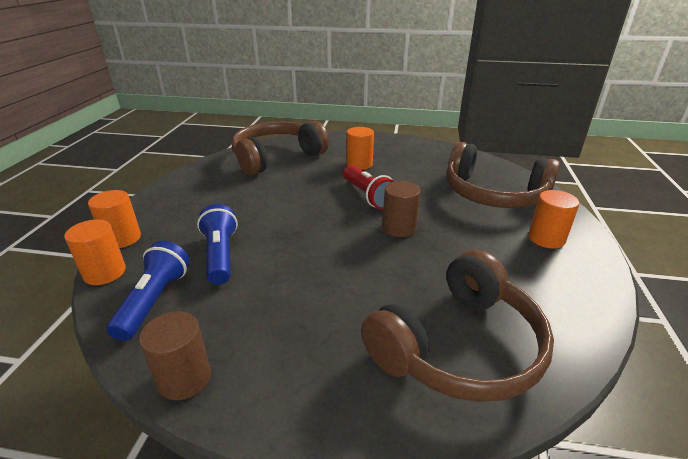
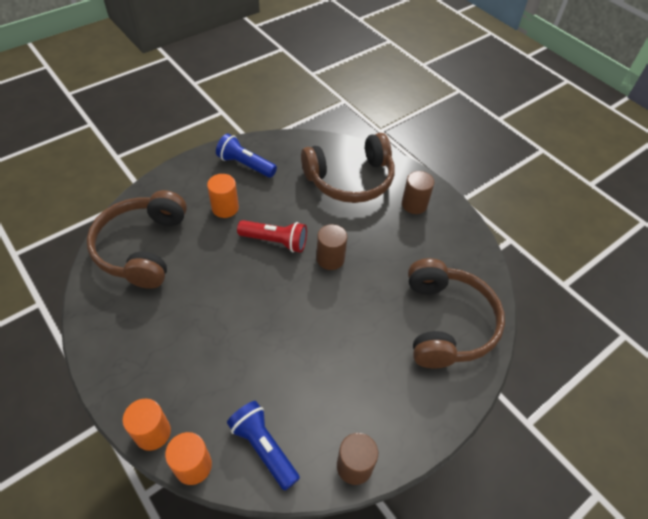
camera: 50 degrees left, 20 degrees up
(220, 255) = (251, 379): blue flashlight -> blue flashlight (245, 165)
(546, 238) = (414, 204): orange cylinder -> brown cylinder

